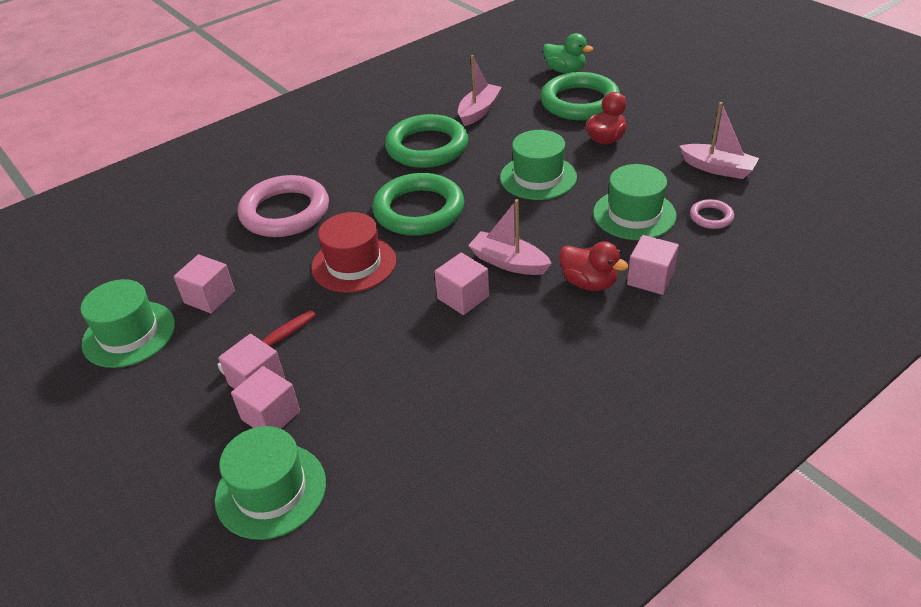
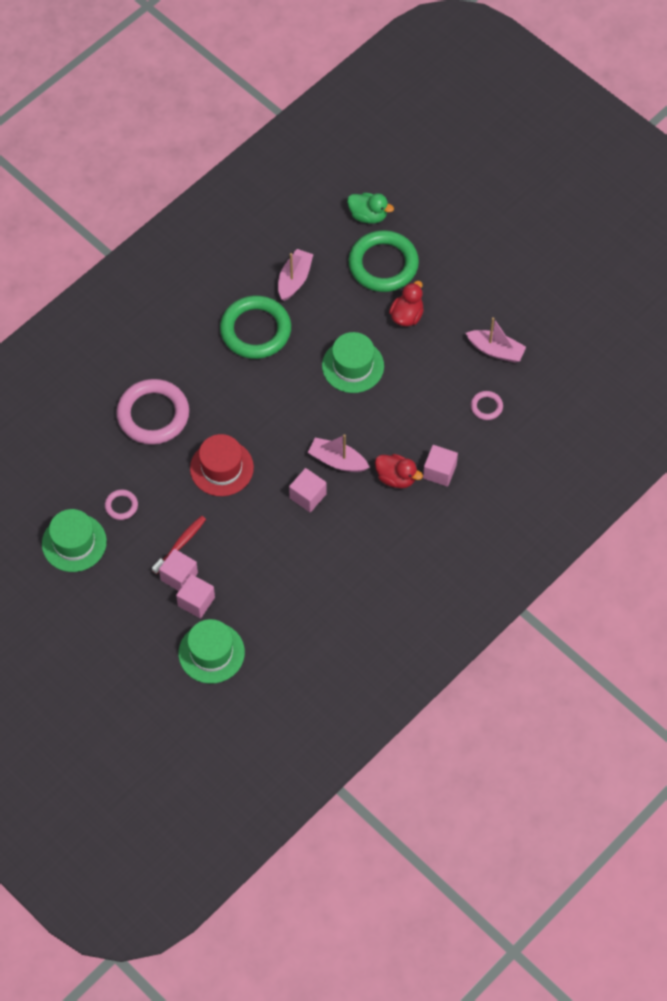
camera: 10 degrees left, 20 degrees up
(209, 297) = (121, 506): pink cube -> pink ring
(419, 210) = (261, 408): green ring -> none
(634, 214) = (429, 406): green hat -> none

